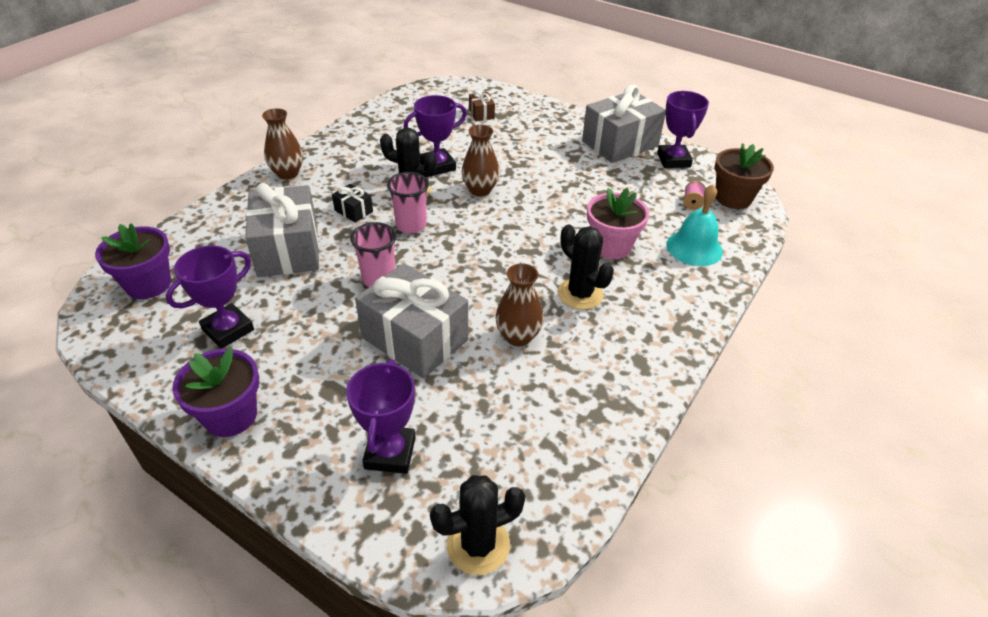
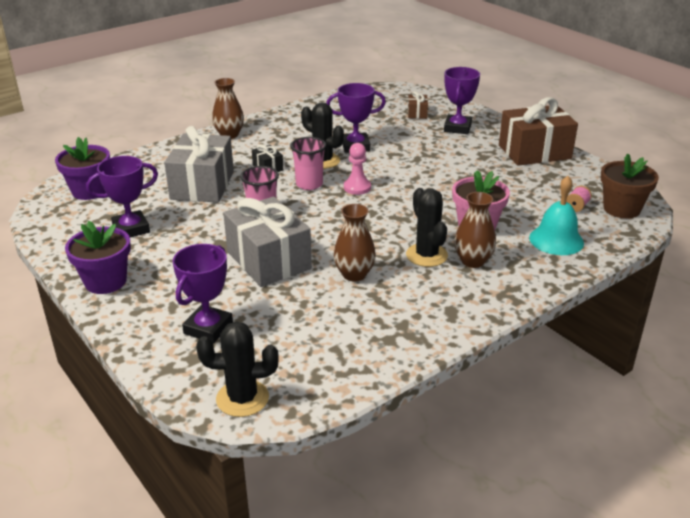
camera: 20 degrees right, 10 degrees down
(465, 220) = (357, 187): none -> pink pawn
(480, 190) = (382, 168): brown vase -> brown vase (473, 261)
(620, 144) = (534, 152): grey gift -> brown gift
(673, 160) = (580, 171): purple trophy -> purple trophy (457, 128)

